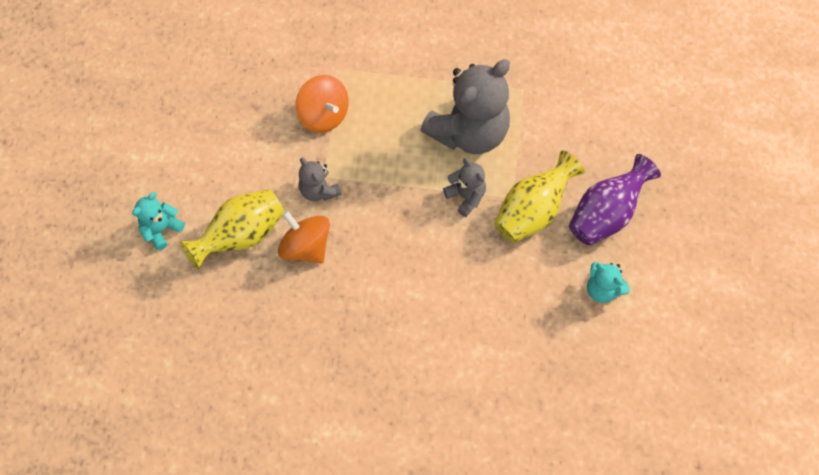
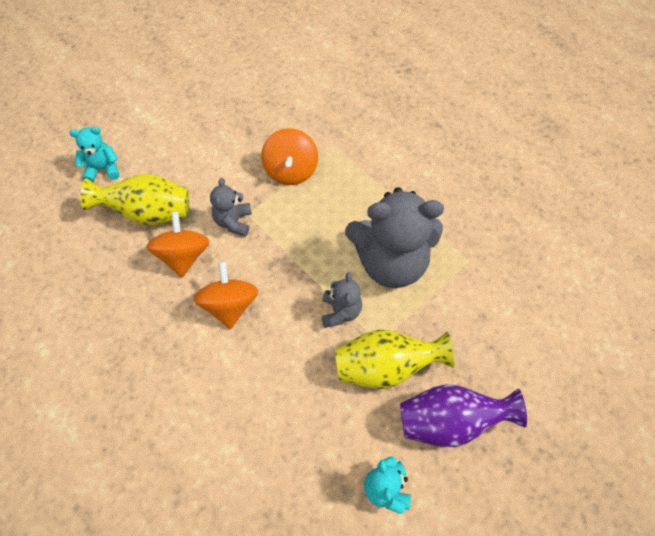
camera: 40 degrees right, 5 degrees down
(380, 255) = (229, 305): none -> orange spinning top

